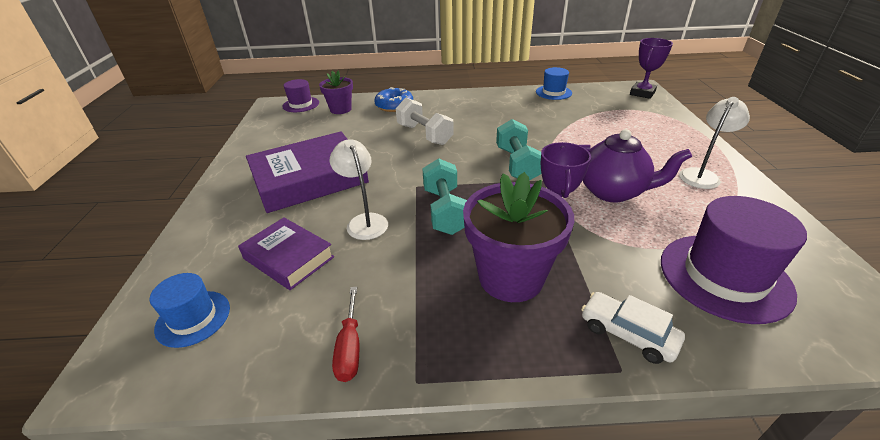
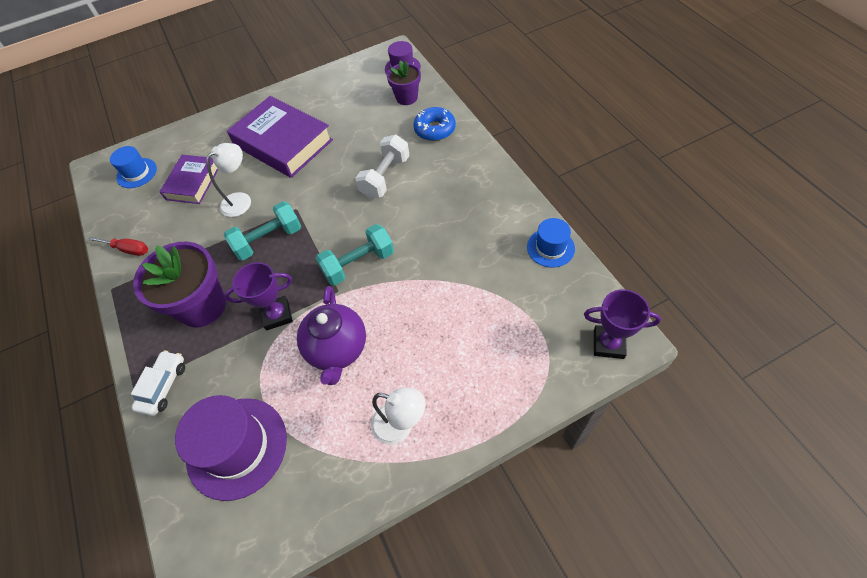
camera: 70 degrees right, 20 degrees up
(350, 348) = (128, 249): red screwdriver -> red screwdriver turned 135 degrees counterclockwise

